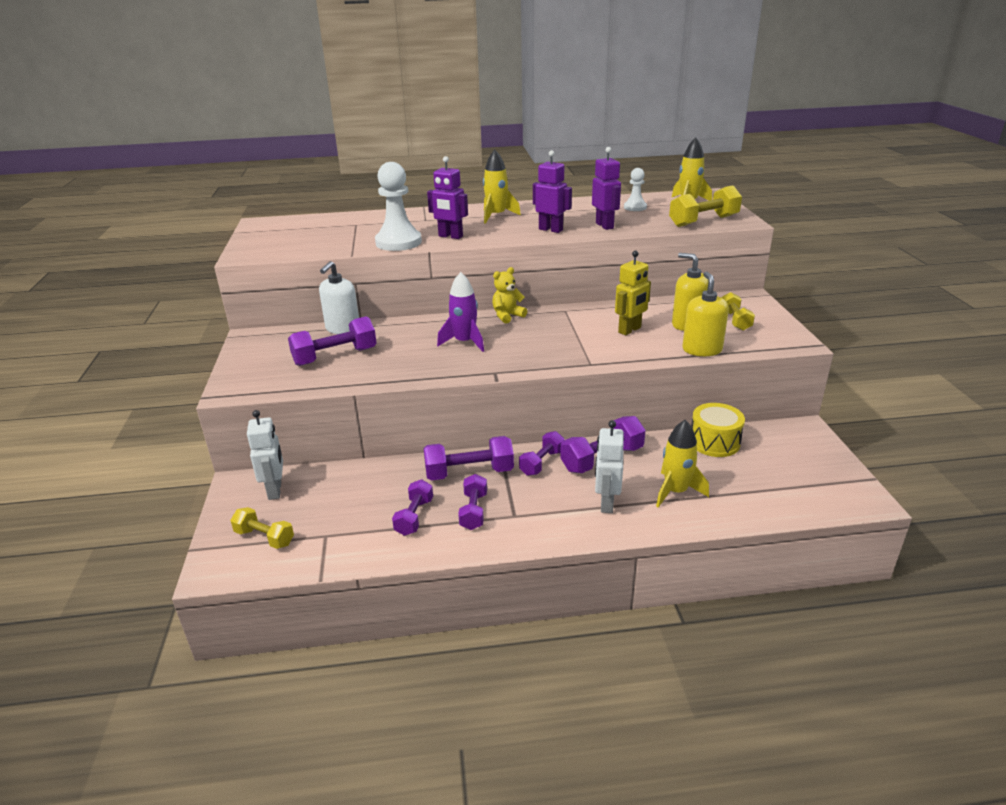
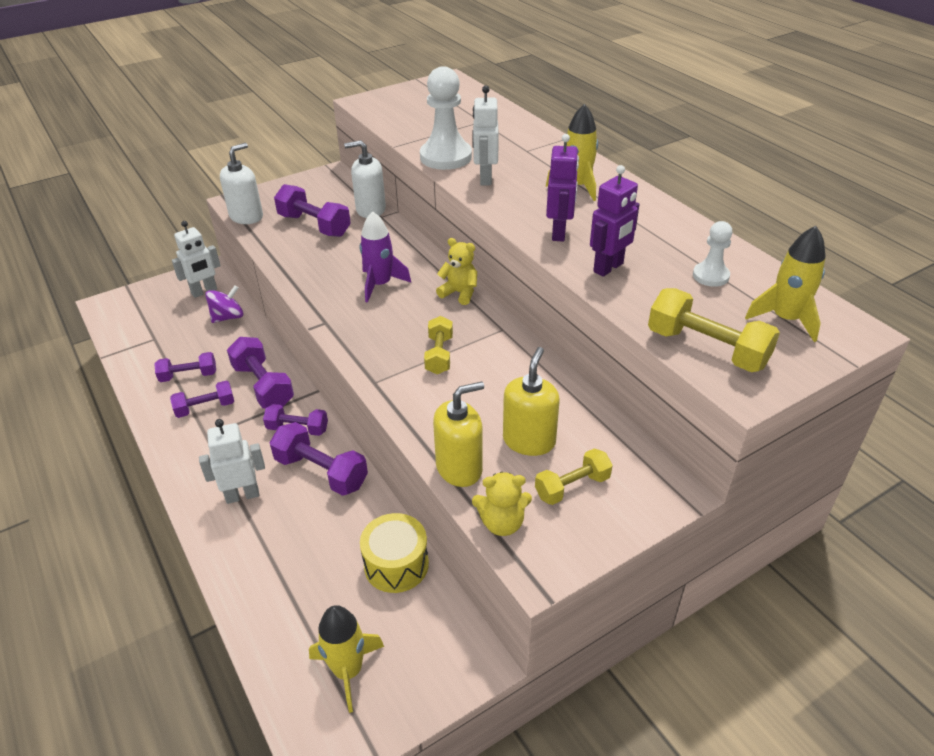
camera: 65 degrees right, 10 degrees up
(264, 538) = (145, 311): yellow dumbbell -> yellow dumbbell (439, 355)
(271, 388) = (246, 216): none -> white soap dispenser
(340, 480) = (228, 317): none -> purple spinning top
(450, 236) = (485, 178): purple robot -> white robot
(630, 330) = (479, 393): yellow robot -> none
(675, 491) = (280, 547): yellow rocket -> yellow rocket (348, 670)
(757, 346) = (502, 523): none -> yellow teddy bear

